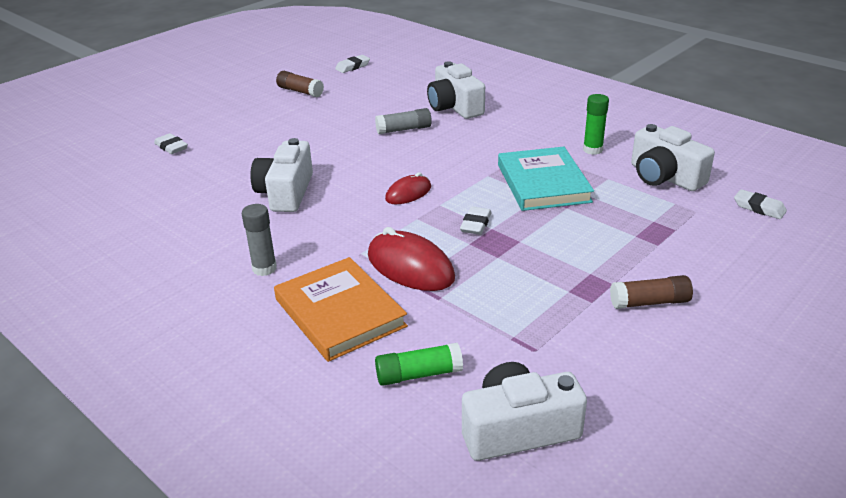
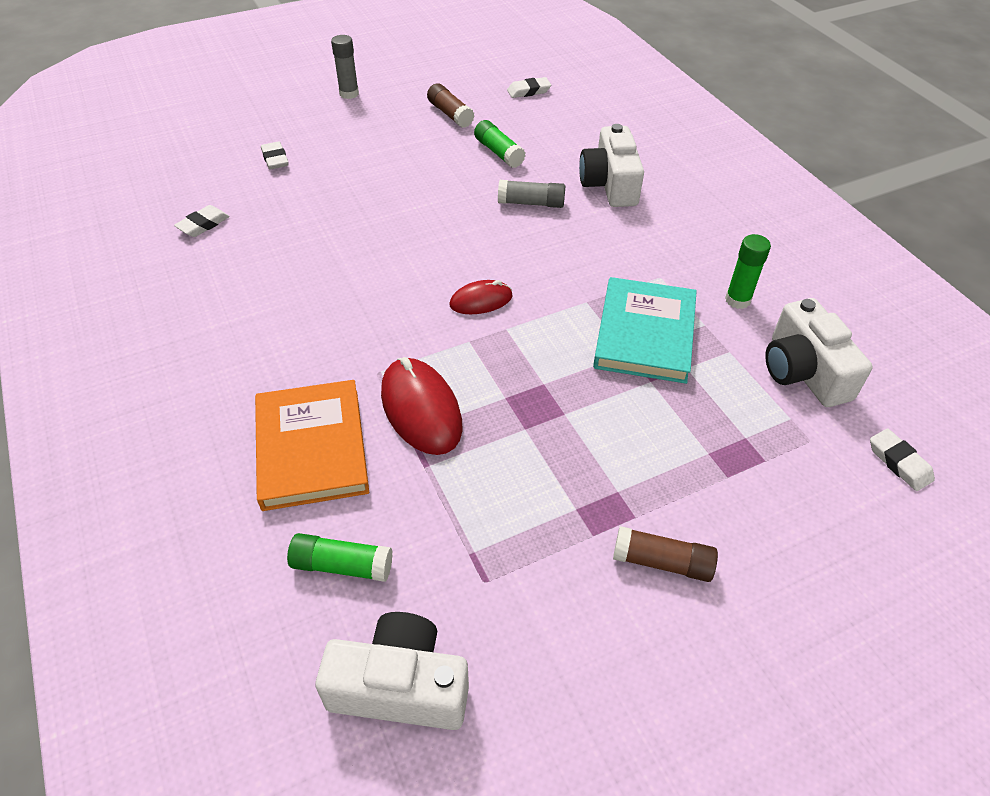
camera: 20 degrees right, 15 degrees up
(264, 268) = (272, 359): grey glue stick -> grey glue stick (349, 94)
(286, 192) = (352, 259): white camera -> none
(356, 106) = (499, 152): none -> green glue stick
(475, 224) = (529, 371): white eraser -> white eraser (203, 225)

